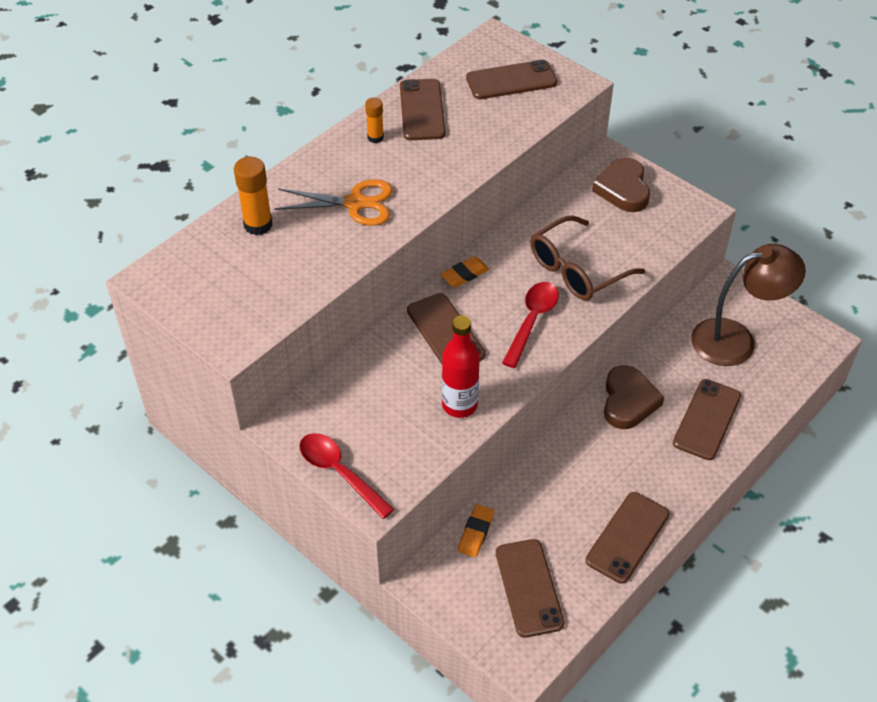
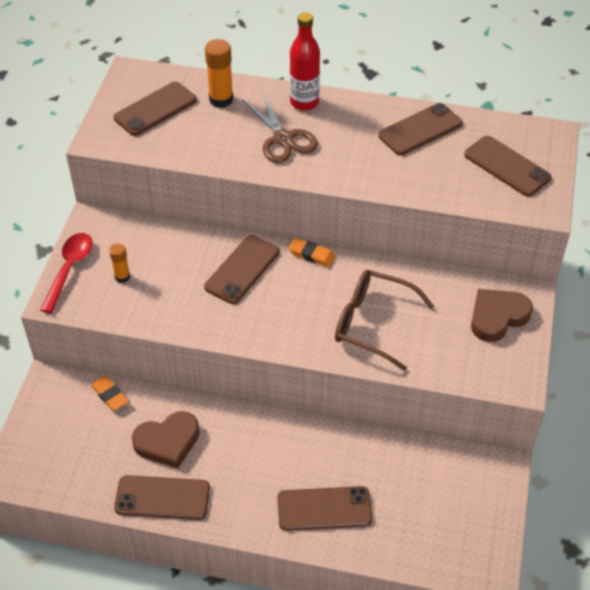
camera: 60 degrees right, 0 degrees up
(355, 203) = (283, 138): orange scissors -> brown scissors
(375, 137) = (365, 118): orange glue stick -> orange glue stick (122, 277)
(459, 405) = (174, 309): red bottle -> red bottle (304, 102)
(475, 533) = (110, 395): orange eraser -> orange eraser turned 60 degrees clockwise
(529, 588) = (78, 450): brown phone -> brown phone (155, 109)
(532, 321) = (292, 317): red spoon -> none
(628, 401) = (305, 442): brown heart -> brown heart (167, 442)
(736, 339) = (435, 497): brown lamp -> none

